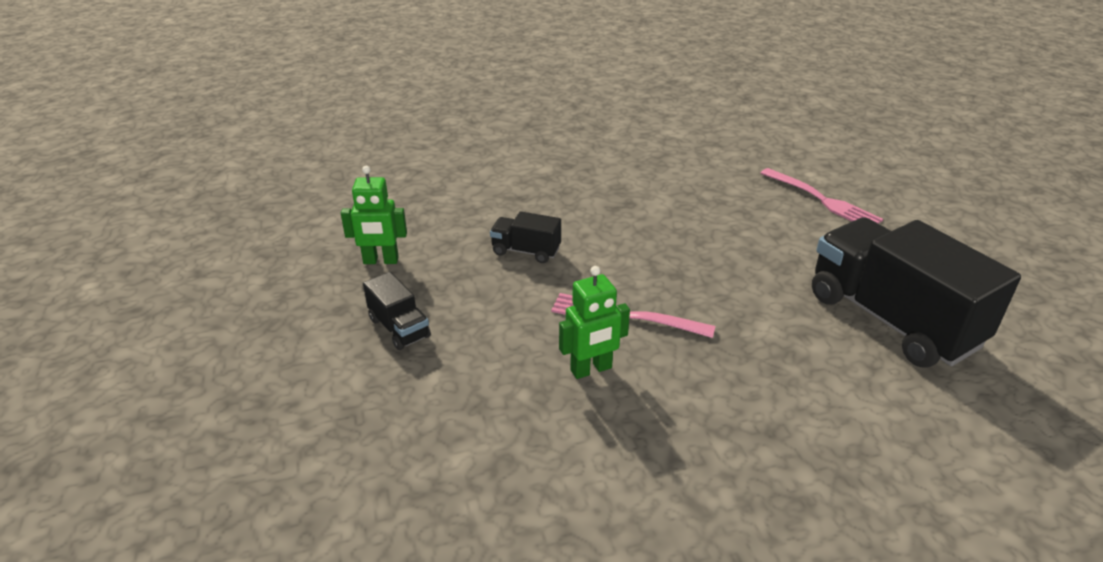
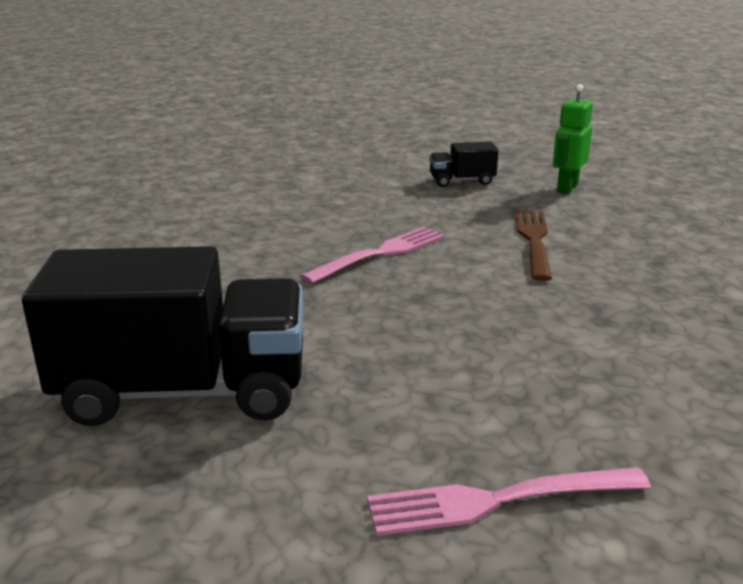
camera: 120 degrees right, 10 degrees down
(526, 251) = (534, 240): black truck -> brown fork
(591, 369) = (333, 225): green robot -> none

